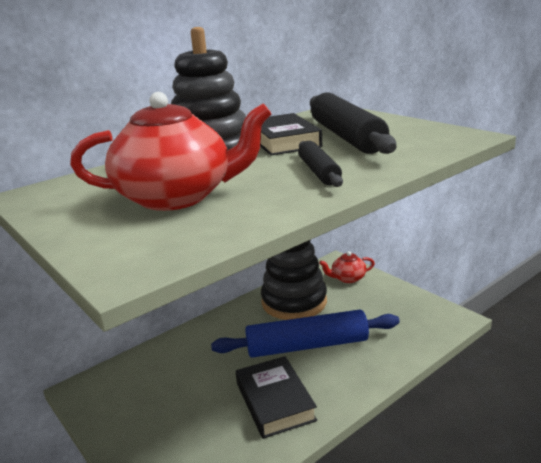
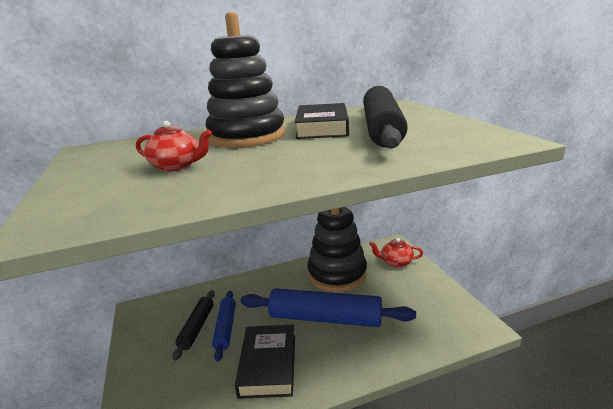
camera: 20 degrees right, 0 degrees up
(177, 197) = (177, 166): red teapot -> red teapot, size x0.48
(204, 381) = (226, 328): none -> blue rolling pin
(319, 172) = (317, 159): black rolling pin -> black rolling pin (197, 327)

